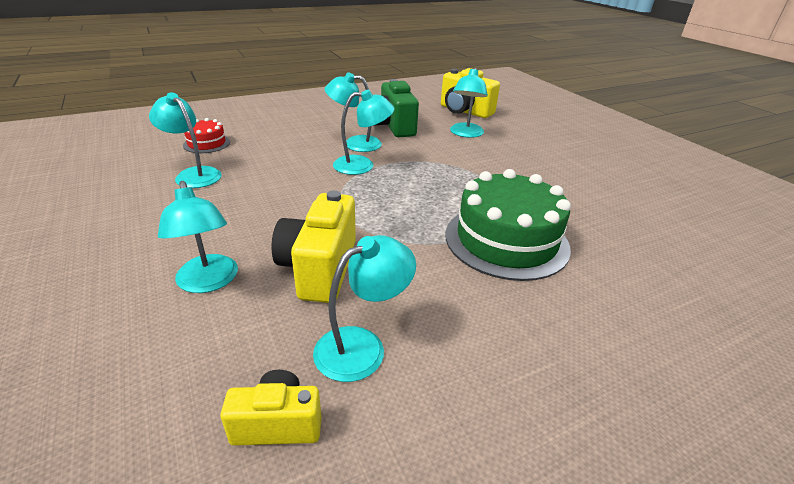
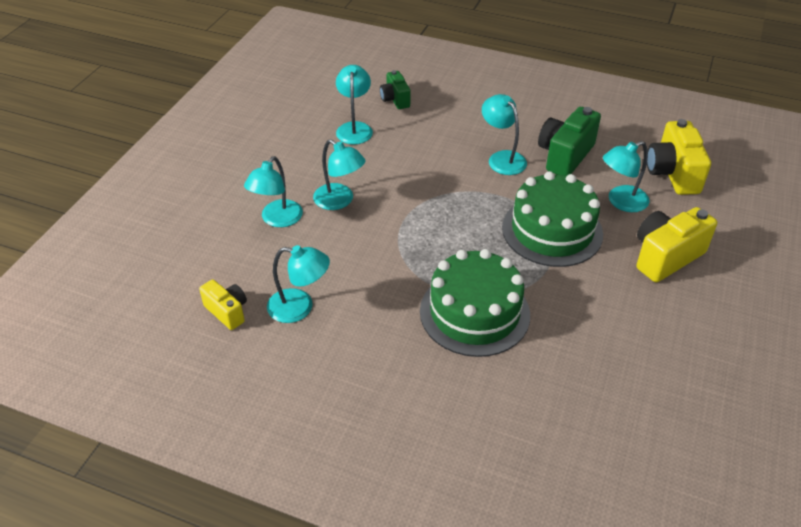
camera: 50 degrees right, 10 degrees up
(206, 143) = (395, 99): red cake -> green camera
(320, 268) = (337, 250): yellow camera -> yellow camera (665, 257)
(362, 165) = (475, 185): turquoise lamp -> turquoise lamp (339, 201)
(458, 165) = (552, 230): none -> green cake

